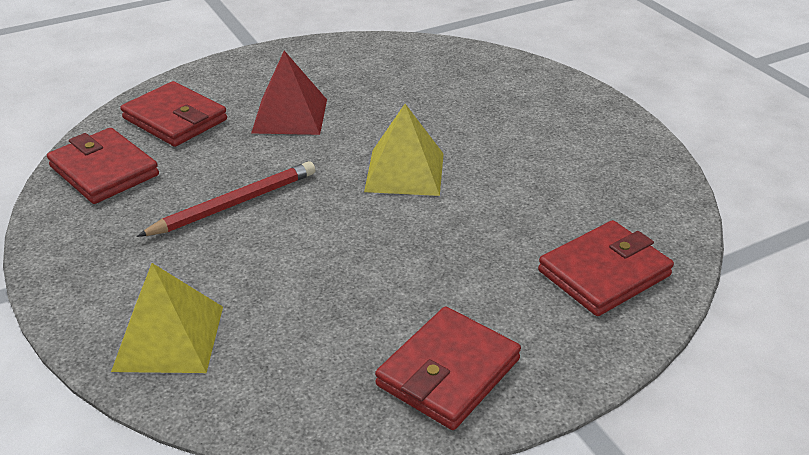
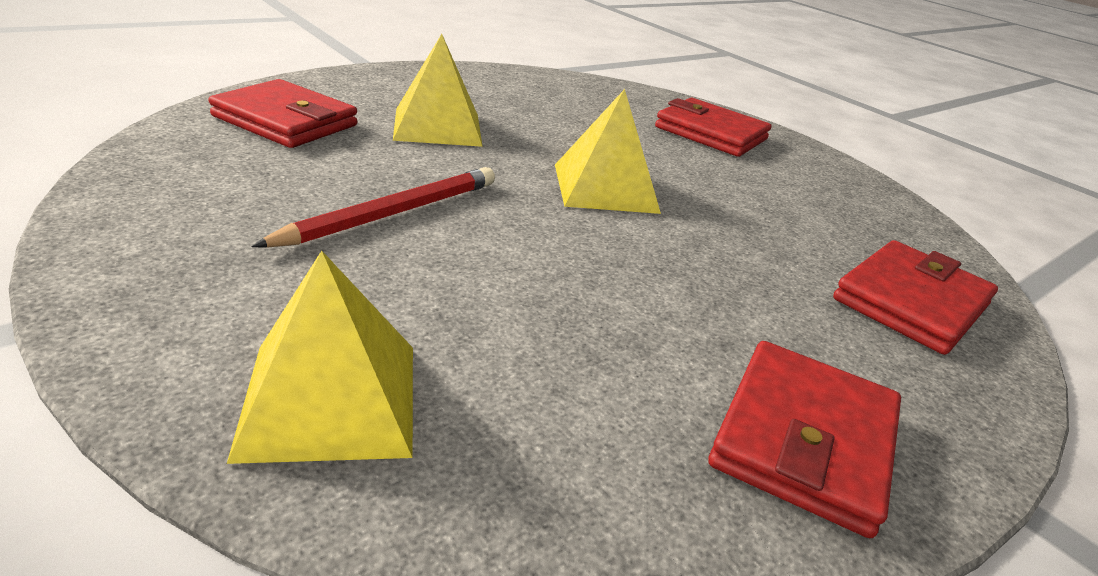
camera: 15 degrees left, 5 degrees down
(104, 171) = (188, 169): red wallet -> red wallet (710, 133)
(290, 115) = (437, 126): red pyramid -> yellow pyramid

